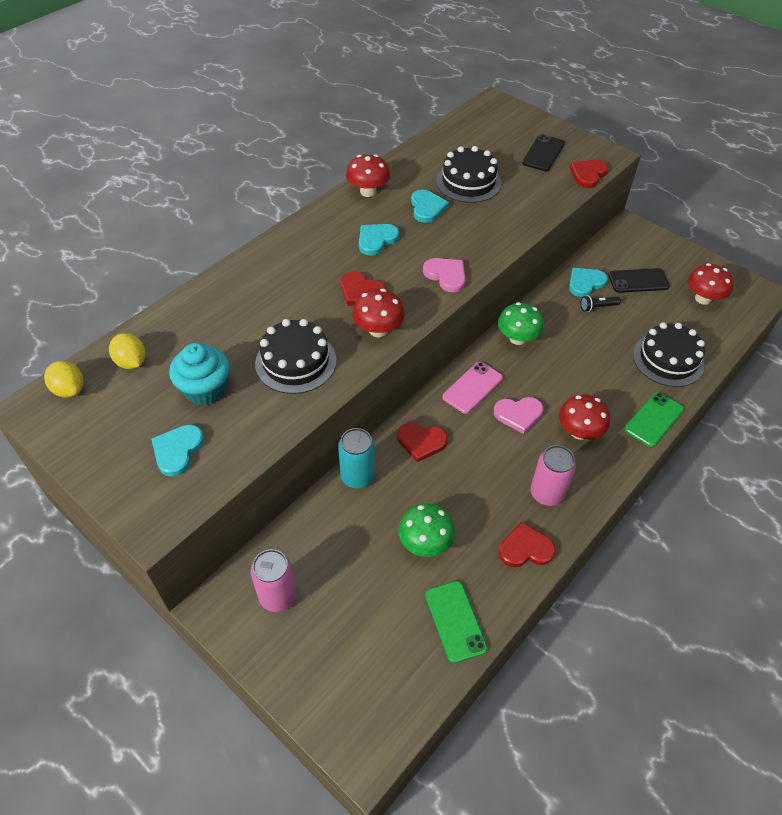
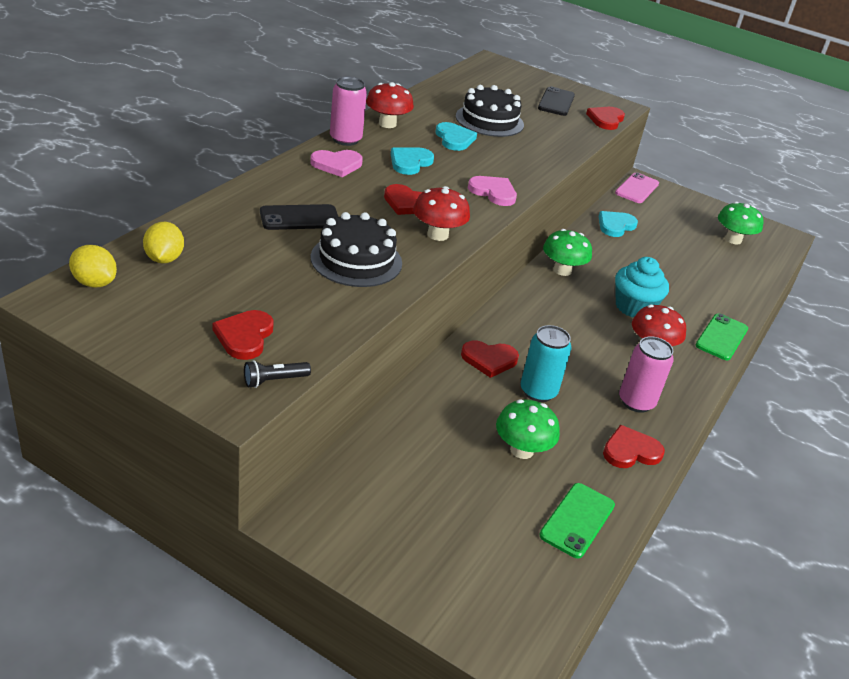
camera: 15 degrees left, 15 degrees down
(131, 362) = (164, 259): yellow lemon -> yellow lemon turned 45 degrees clockwise
(177, 451) = (244, 336): turquoise heart -> red heart
(205, 389) = (260, 283): turquoise cupcake -> turquoise cupcake (634, 307)
(278, 596) = (369, 507): pink can -> pink can (345, 139)
(357, 476) = (428, 392): turquoise can -> turquoise can (538, 391)
(455, 621) = (577, 520): green phone -> green phone turned 60 degrees clockwise
(472, 387) = (529, 312): pink phone -> pink phone (637, 188)
(518, 414) = (584, 334): pink heart -> pink heart (337, 165)
(597, 307) = (634, 245): black flashlight -> black flashlight (274, 380)
(638, 281) = (666, 224): black phone -> black phone (299, 218)
(668, 359) = (717, 288): black cake -> none
(703, 298) = (733, 239): red mushroom -> green mushroom

